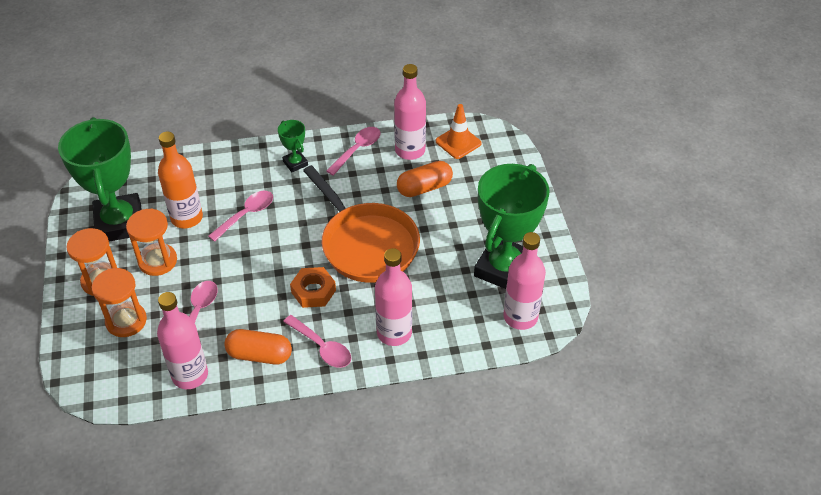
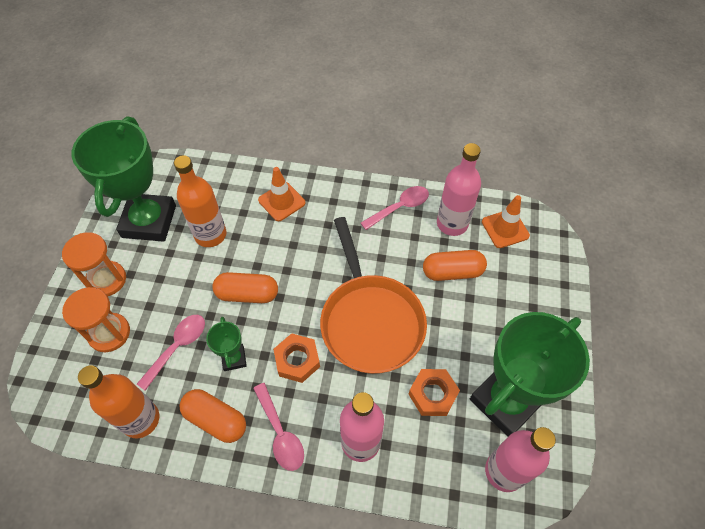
camera: 20 degrees right, 10 degrees up
(157, 261) = (165, 274): orange hourglass -> none
(190, 375) = (141, 419): pink bottle -> orange bottle
(243, 173) = (281, 201): none -> orange traffic cone
(245, 255) = (247, 294): none -> orange capsule
(246, 215) = (266, 249): pink spoon -> none
(295, 163) = (334, 205): green trophy -> green trophy (234, 358)
(442, 282) = (432, 394): none -> orange nut

